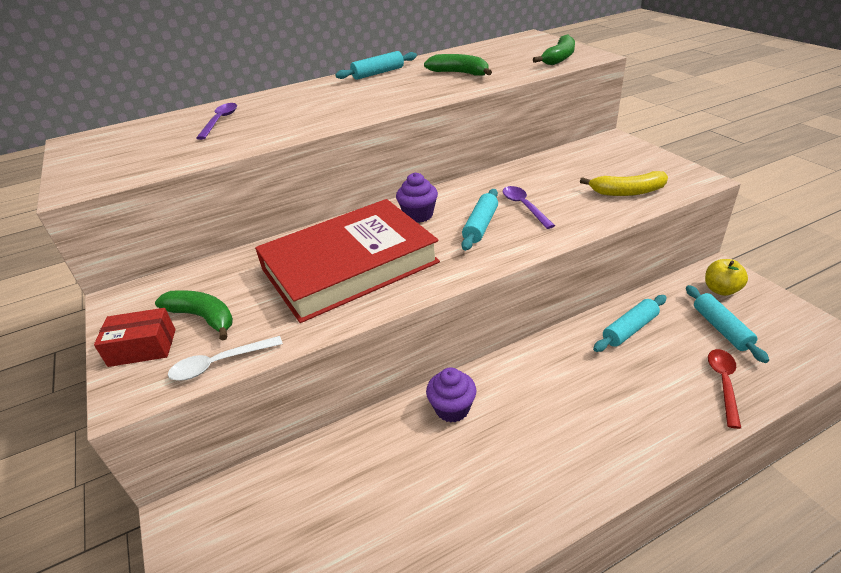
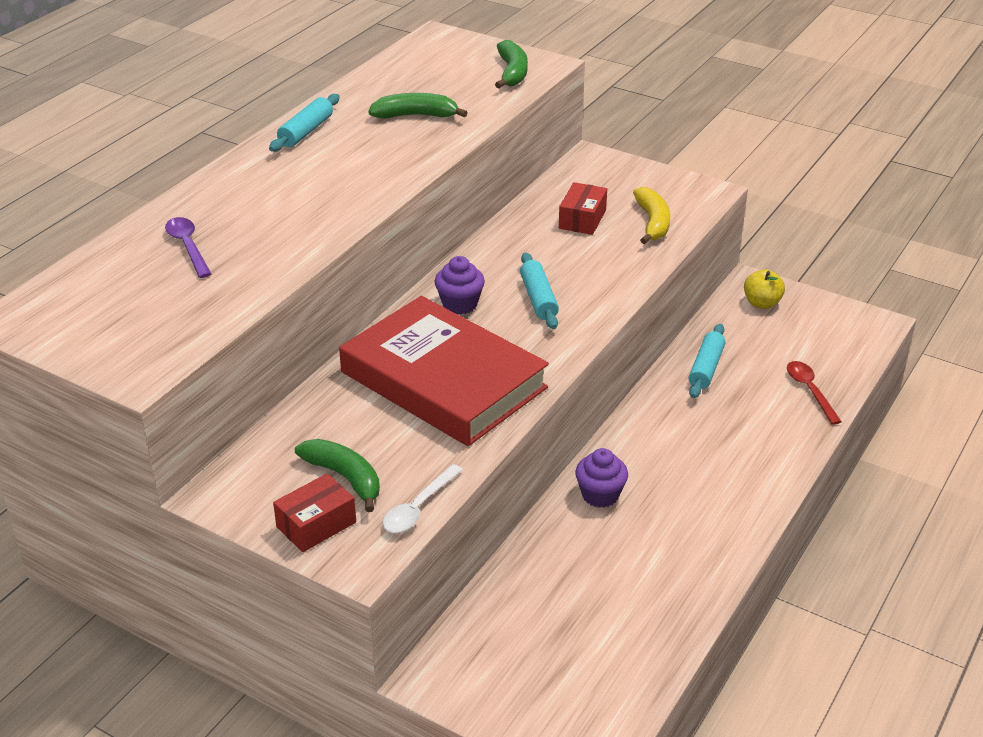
camera: 35 degrees left, 0 degrees up
(203, 317) = (345, 477): green banana -> green banana turned 45 degrees clockwise
(349, 266) = (443, 380): red book -> red book turned 75 degrees counterclockwise
(524, 207) = (564, 265): purple spoon -> none
(569, 178) = (582, 219): none -> red box
(627, 192) = (652, 223): yellow banana -> yellow banana turned 60 degrees counterclockwise
(721, 328) = (782, 342): turquoise rolling pin -> none

